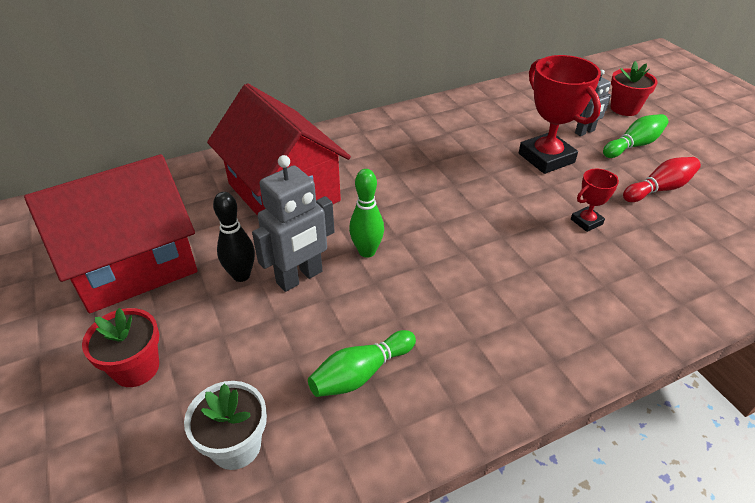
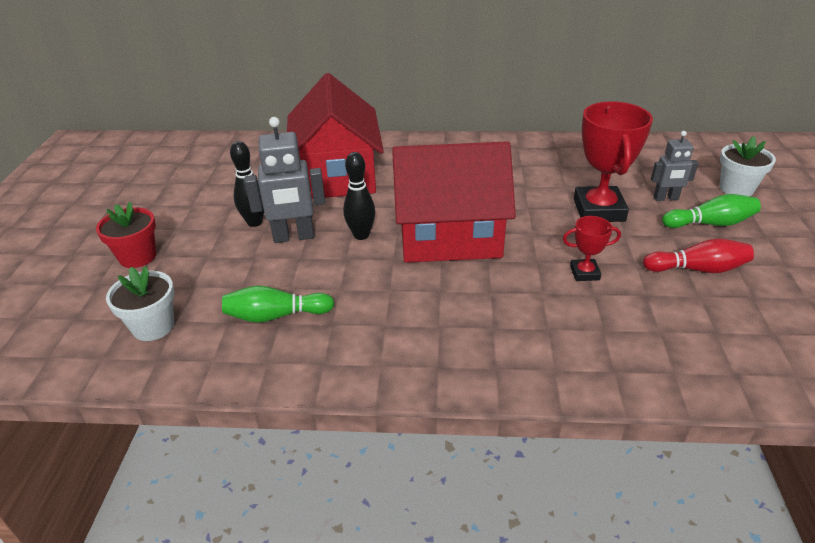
camera: 30 degrees right, 5 degrees down
(133, 264) = (192, 193): red house -> red house (449, 236)
(367, 251) = (361, 235): green bowling pin -> black bowling pin
(624, 108) = (736, 188): red flower pot -> white flower pot

